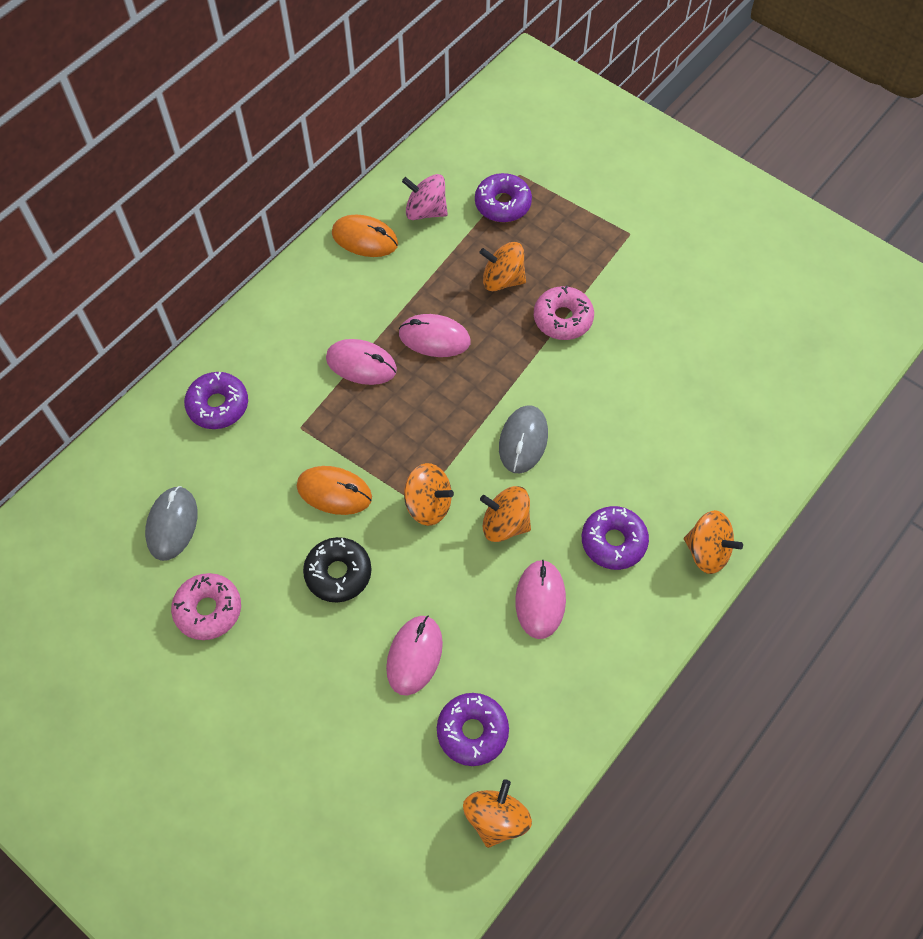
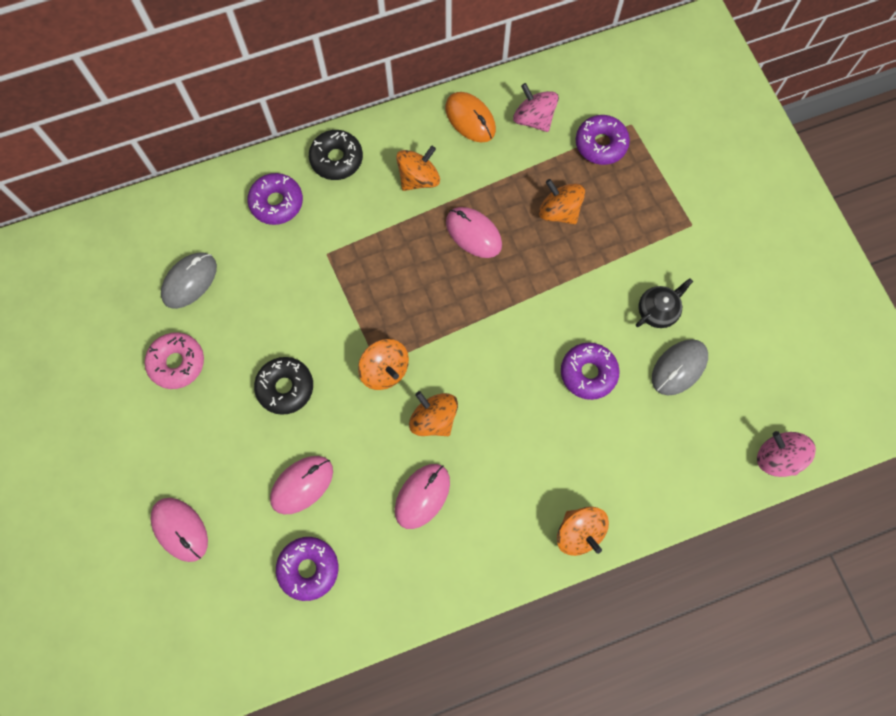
camera: 30 degrees right, 10 degrees up
(254, 336) = (336, 159): none -> black donut
(334, 492) = (321, 320): orange mouse -> none
(361, 364) = (403, 226): pink mouse -> pink mouse (180, 529)
(496, 818) = (285, 645): orange spinning top -> orange spinning top (418, 178)
(523, 441) = (490, 358): grey mouse -> grey mouse (679, 368)
(563, 318) = (587, 271): pink donut -> none
(613, 541) = (509, 482): purple donut -> purple donut (588, 373)
(648, 321) = (657, 311): none -> black teapot
(834, 391) = (777, 457): none -> pink spinning top

